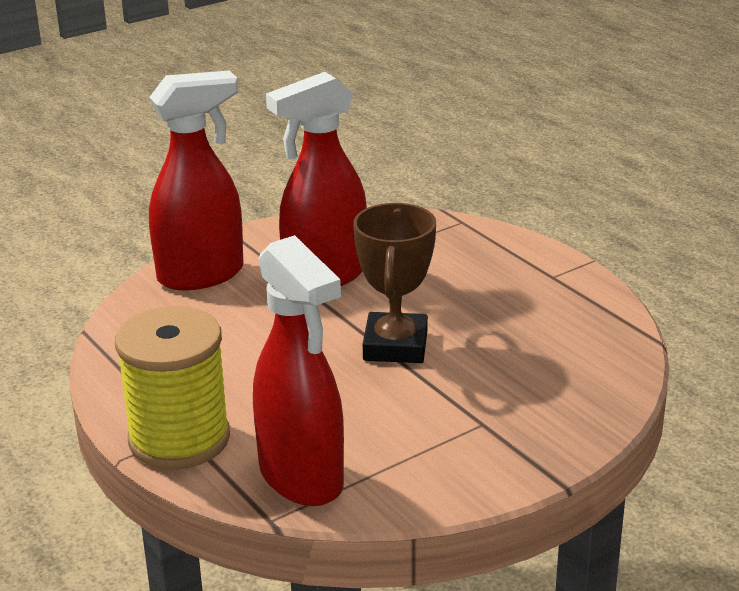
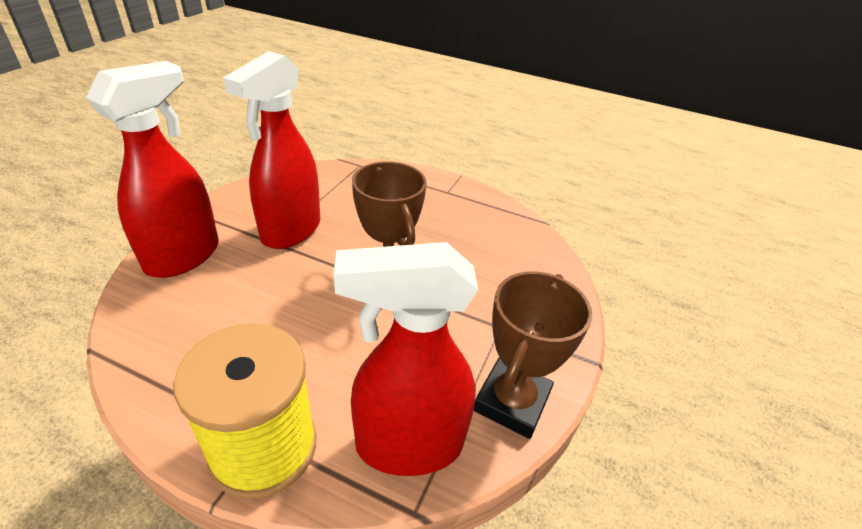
camera: 35 degrees left, 10 degrees up
(302, 478) = (408, 445): red spray bottle -> red spray bottle turned 150 degrees clockwise
(432, 483) = (511, 402): none -> brown trophy

